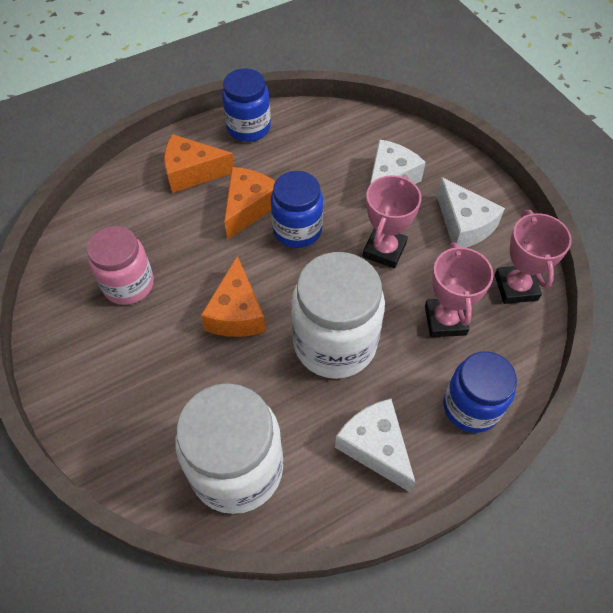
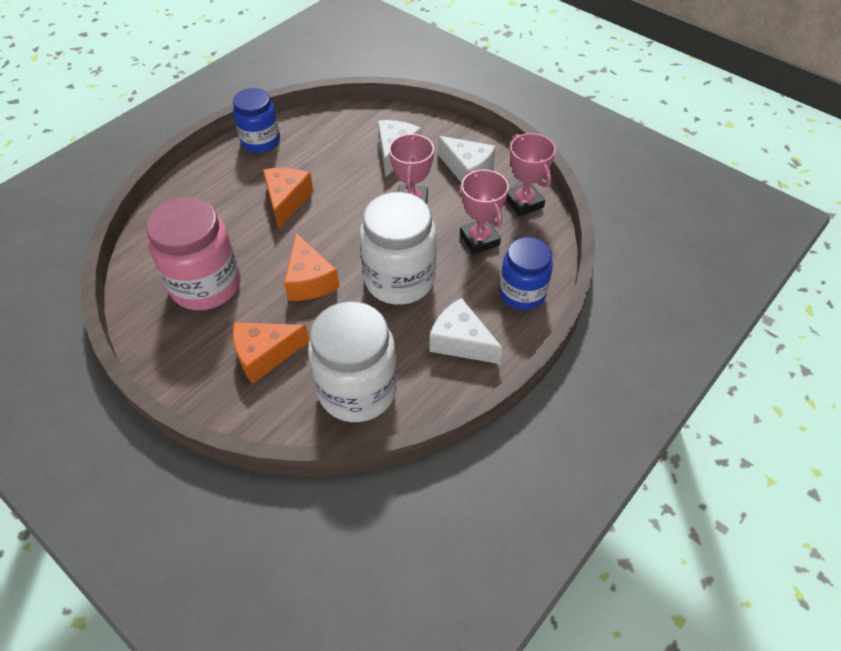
camera: 20 degrees left, 5 degrees down
(128, 284) = (206, 285): pink jar -> pink jar, size x1.53
(192, 172) = (226, 187): orange cheese -> orange cheese (265, 355)
(297, 230) = (335, 207): blue jar -> none

